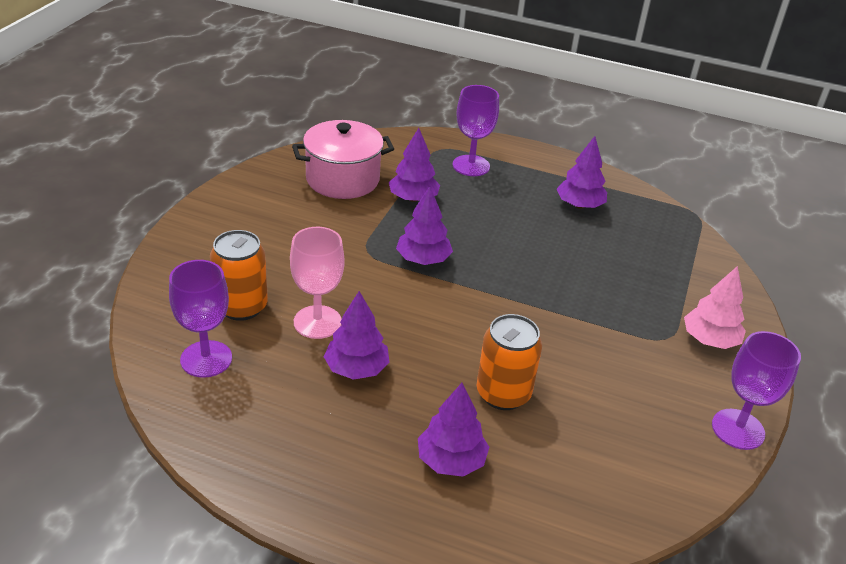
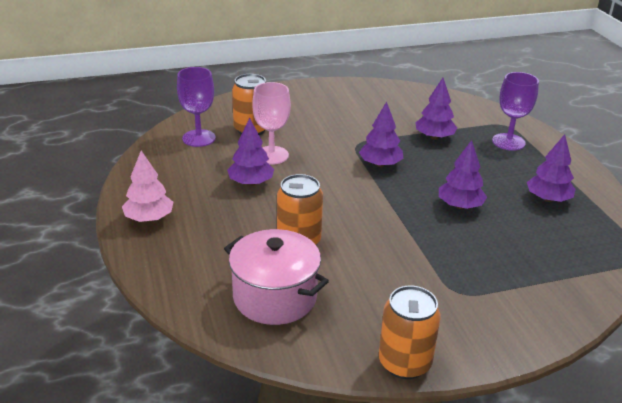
camera: 55 degrees right, 5 degrees down
(342, 179) = (409, 109): pink pot -> pink pot (275, 297)
(451, 460) = (216, 244): purple tree -> purple tree (460, 206)
(709, 340) = (489, 315): pink tree -> pink tree (149, 218)
(738, 429) = (404, 363): purple goblet -> orange can

